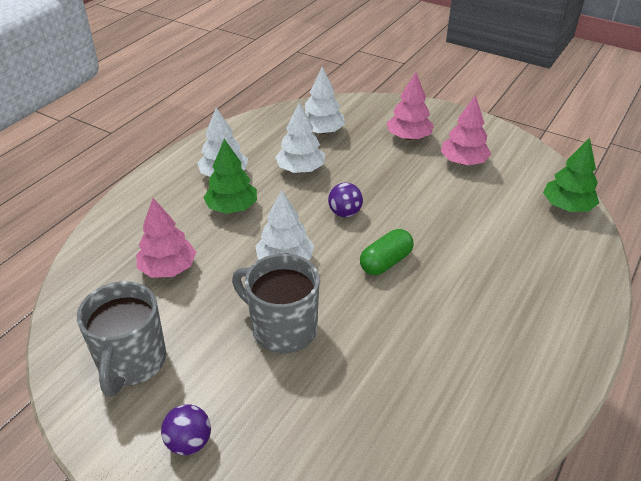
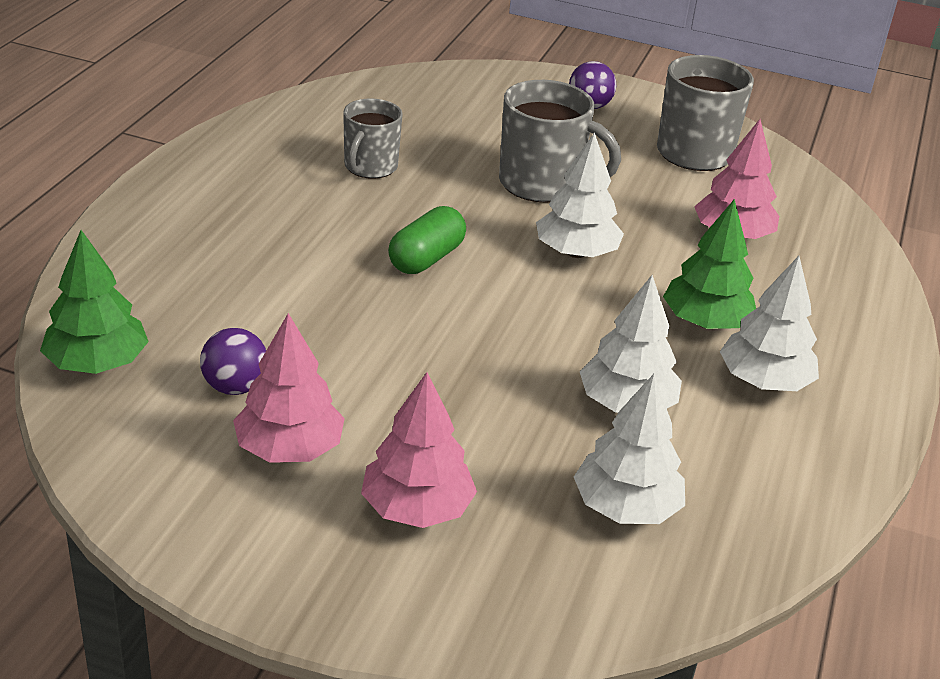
camera: 165 degrees right, 5 degrees down
(345, 213) = (511, 325): purple ball -> purple ball (235, 387)
(418, 357) = (370, 167): none -> grey mug

